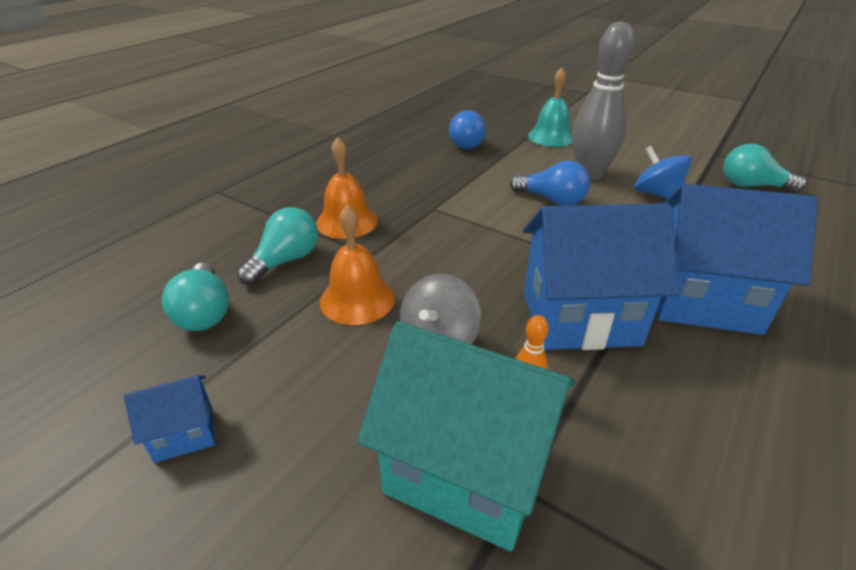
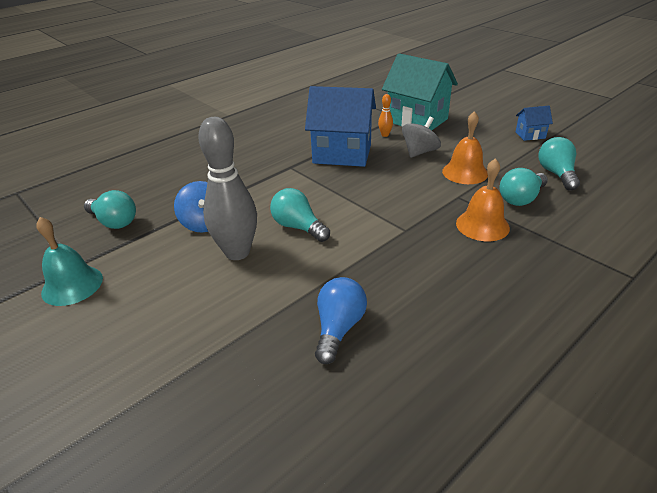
camera: 165 degrees left, 0 degrees up
(551, 137) = (218, 326): turquoise bell -> turquoise bell (72, 285)
(551, 200) = (298, 227): blue light bulb -> turquoise light bulb
(702, 301) = (270, 155): blue house -> none

